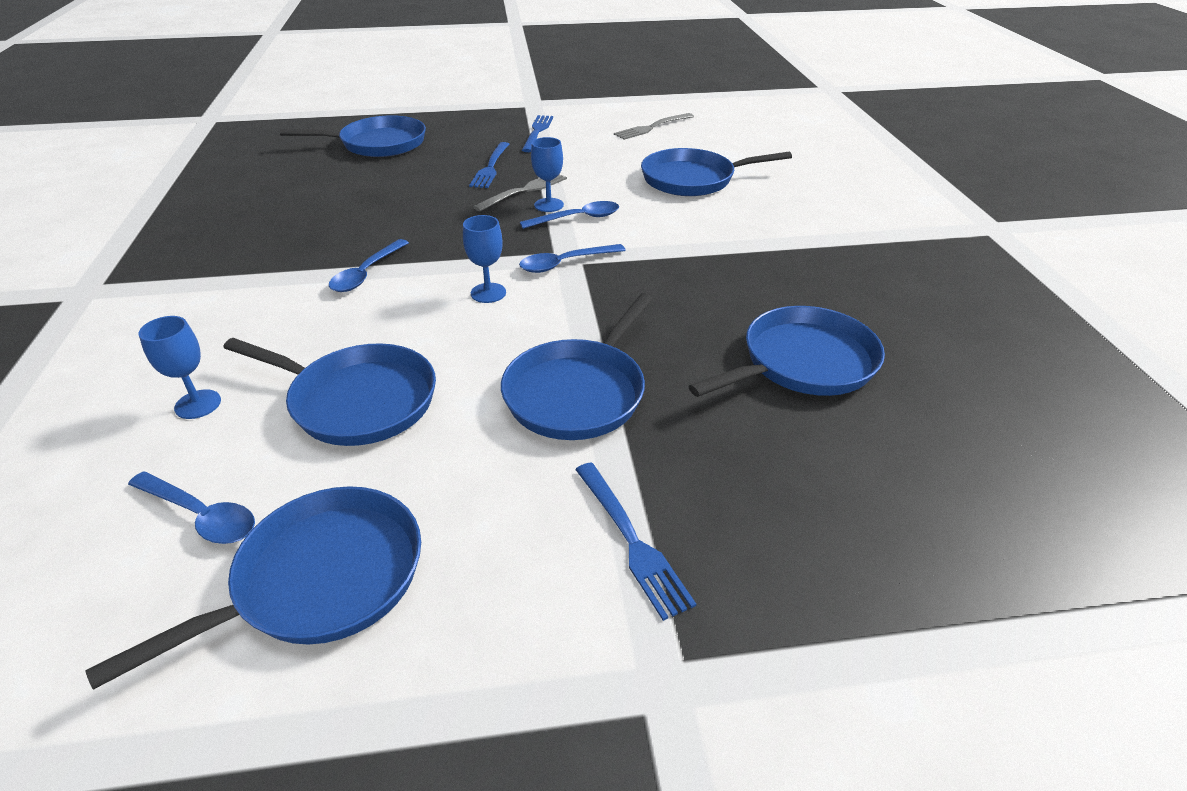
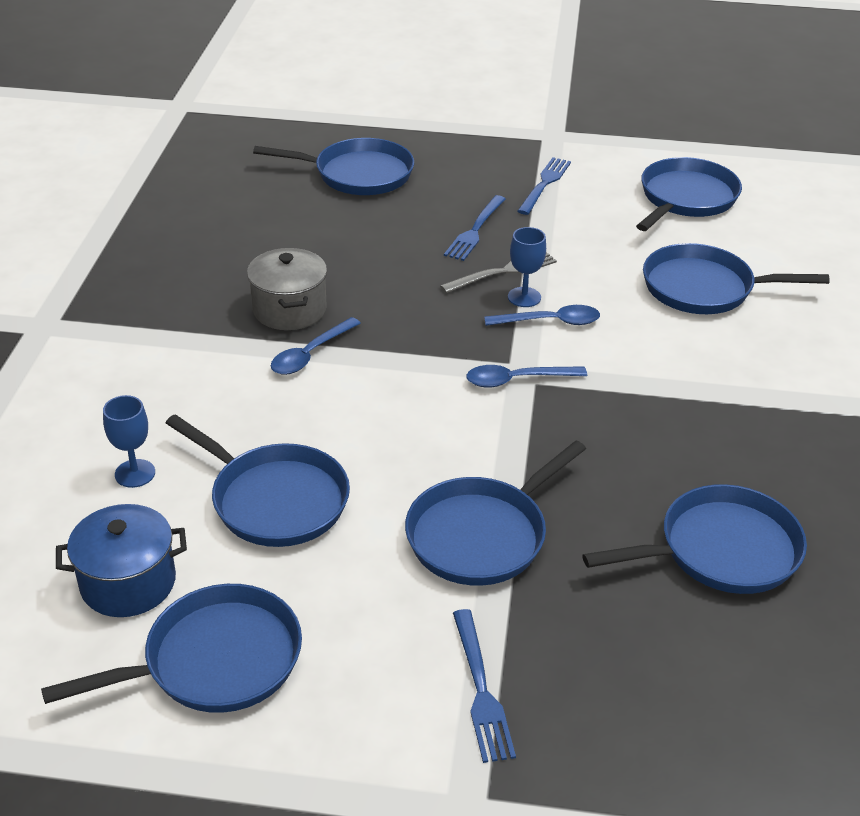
camera: 15 degrees right, 0 degrees up
(202, 516) = (128, 583): blue spoon -> blue pot
(338, 243) = (289, 309): none -> grey pot
(488, 293) = (426, 402): blue goblet -> none
(651, 127) = (686, 198): grey fork -> blue pan

